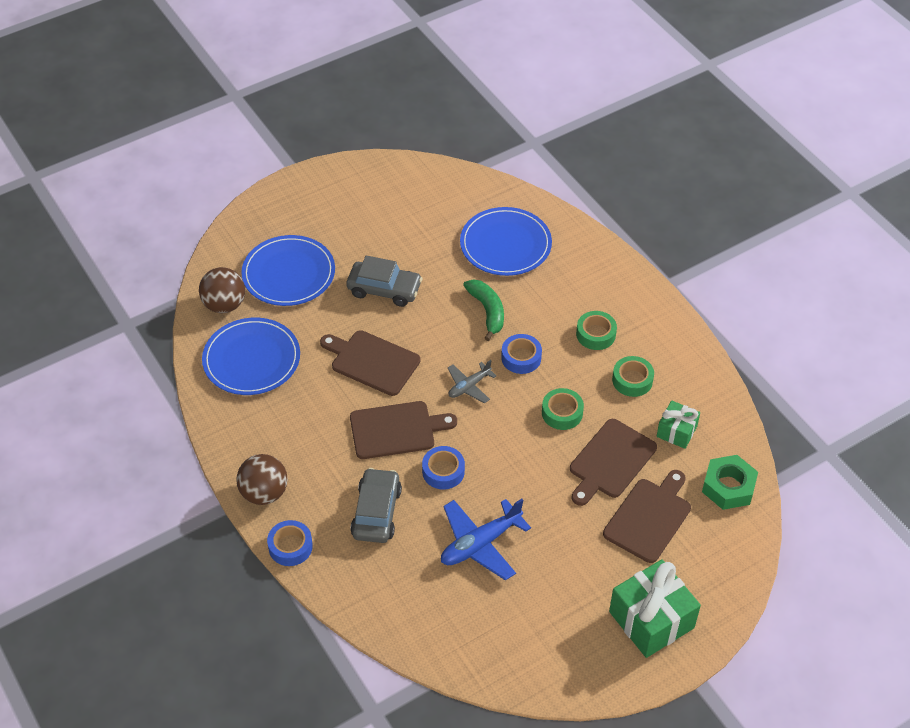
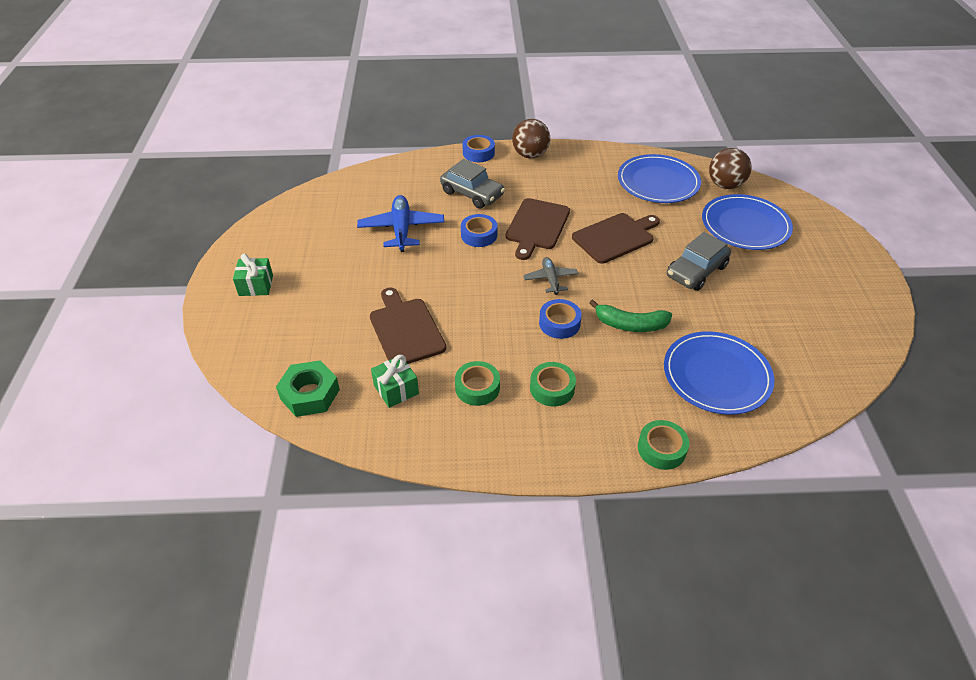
camera: 120 degrees right, 5 degrees down
(562, 413) = (479, 322): green tape -> green tape (661, 449)
(649, 517) = (334, 326): brown cutting board -> none
(651, 620) = (256, 285): green gift -> green gift, size x0.56

